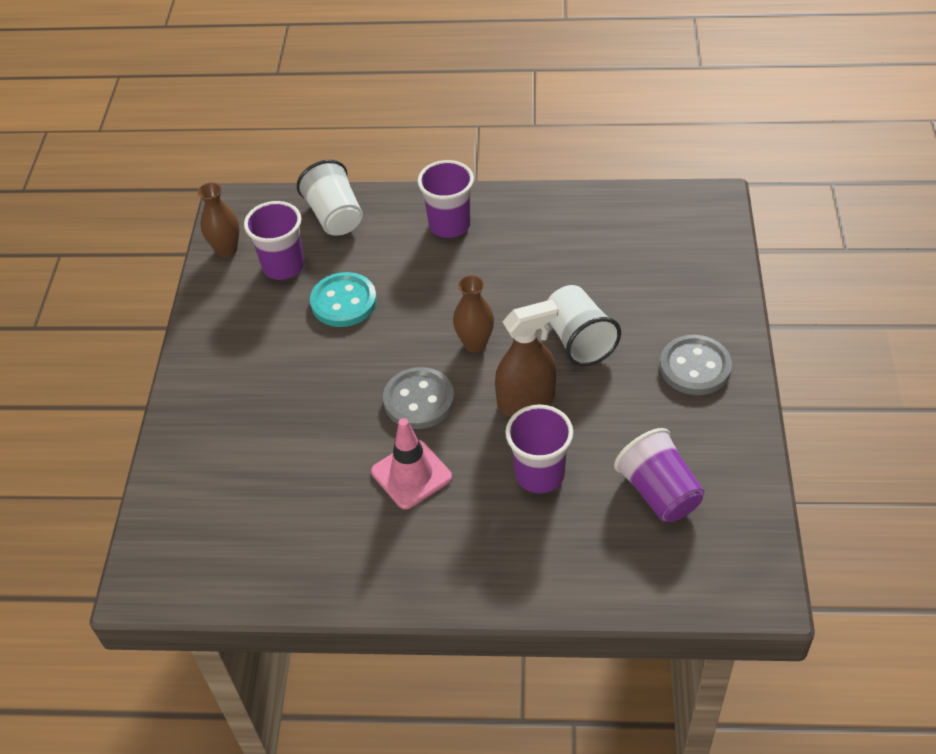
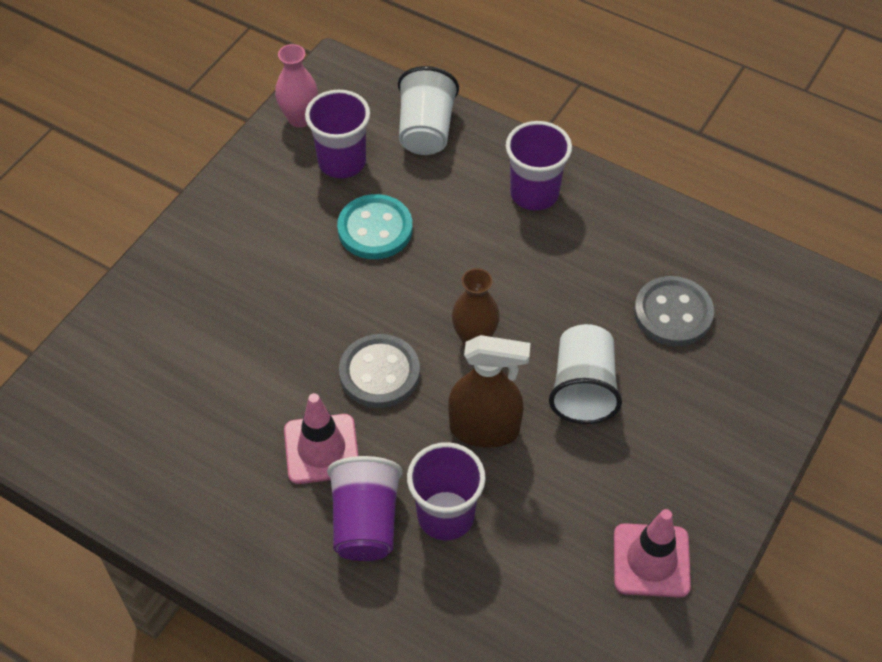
camera: 25 degrees right, 5 degrees up
(227, 250) = (299, 118): brown vase -> pink vase
(658, 492) = (553, 601): purple cup -> purple cup (365, 522)
(695, 367) = (686, 481): grey button -> grey button (673, 313)
(708, 431) = (651, 560): none -> pink traffic cone

